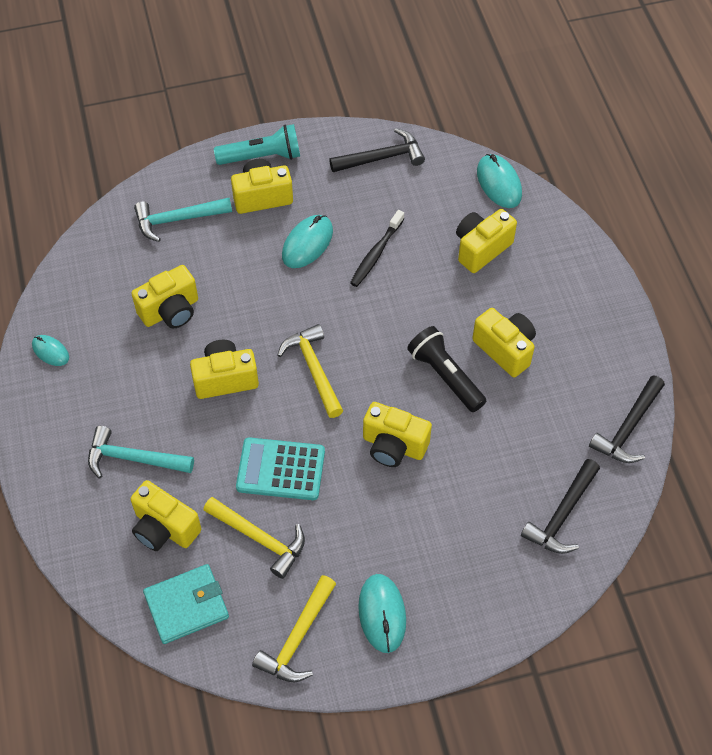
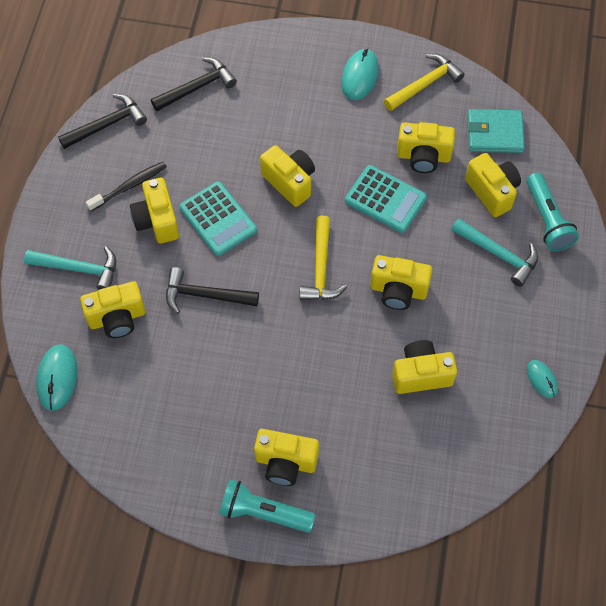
camera: 155 degrees left, 5 degrees up
(91, 520) = (547, 220): none -> turquoise flashlight
(177, 219) = (378, 472): turquoise hammer -> turquoise hammer (79, 269)
(259, 538) = (423, 157): yellow hammer -> yellow camera
(307, 243) = (268, 391): turquoise mouse -> none
(376, 253) = (211, 353): black toothbrush -> black toothbrush (129, 186)
(382, 158) = (147, 457): black hammer -> black hammer (205, 295)
(445, 376) = (218, 219): black flashlight -> turquoise calculator

